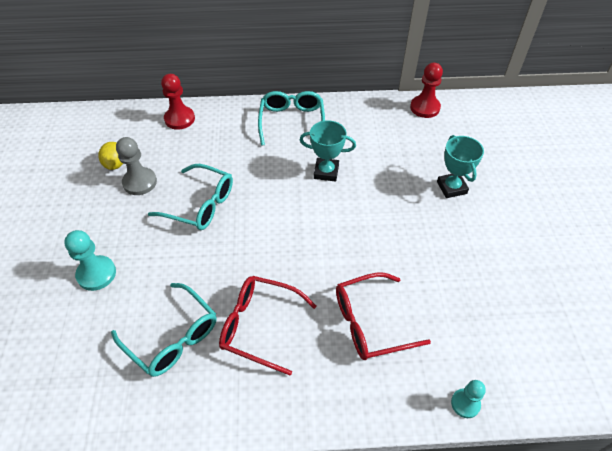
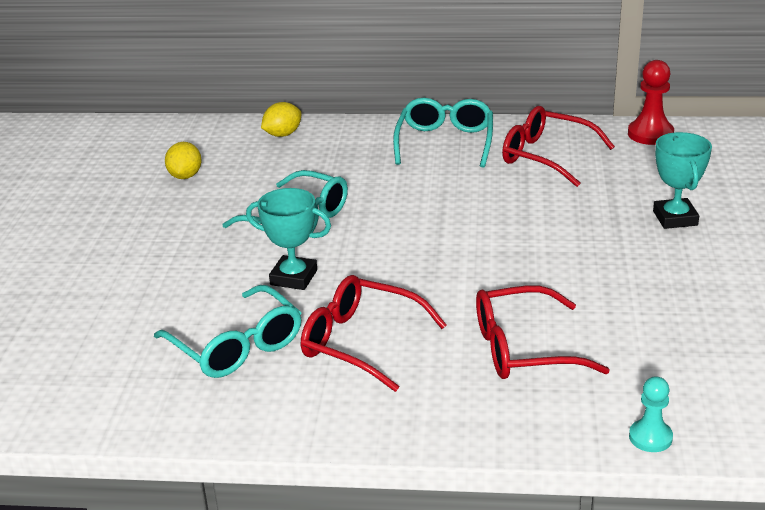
camera: 10 degrees right, 20 degrees down
(96, 274) = (142, 280): turquoise pawn -> none
(140, 182) = (216, 195): grey pawn -> none
(179, 119) = (282, 134): red pawn -> yellow lemon
(326, 172) = (486, 195): turquoise trophy -> turquoise trophy (293, 277)
(360, 132) = (546, 156): none -> red glasses

